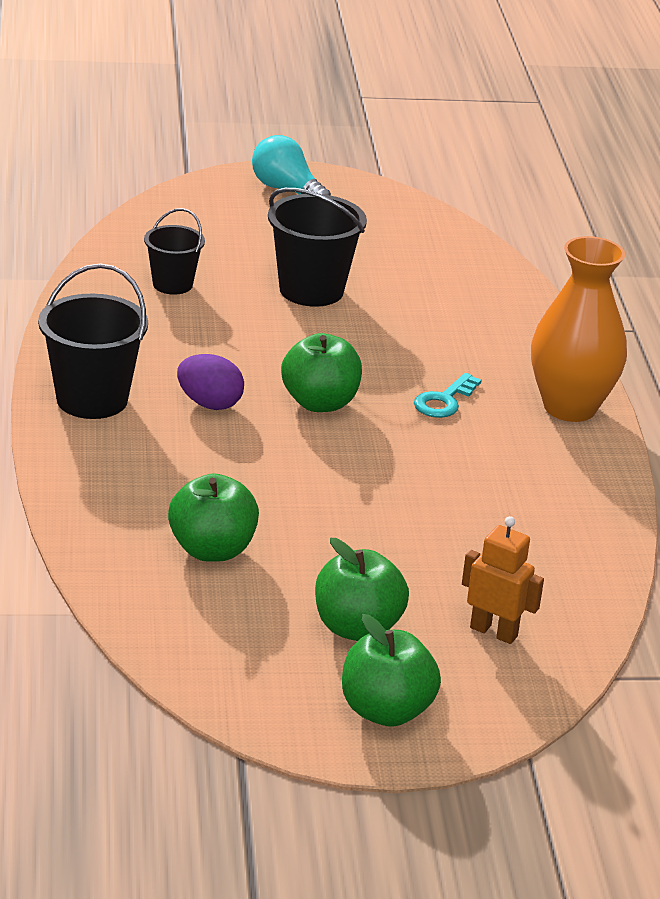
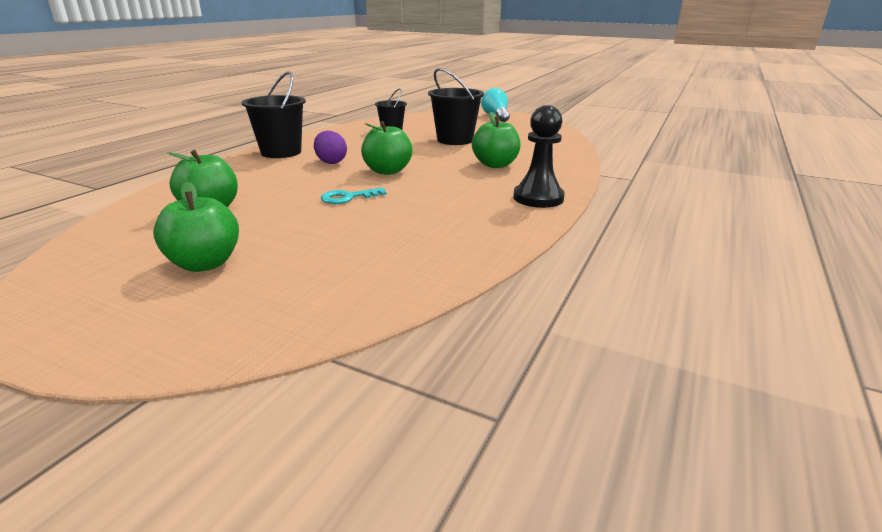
camera: 35 degrees right, 5 degrees down
(386, 711) = (114, 318): green apple -> green apple (495, 165)
(444, 401) = (460, 182): turquoise key -> turquoise key (348, 197)
(494, 632) = (287, 293): orange robot -> none
(569, 407) = (538, 198): orange vase -> black pawn

